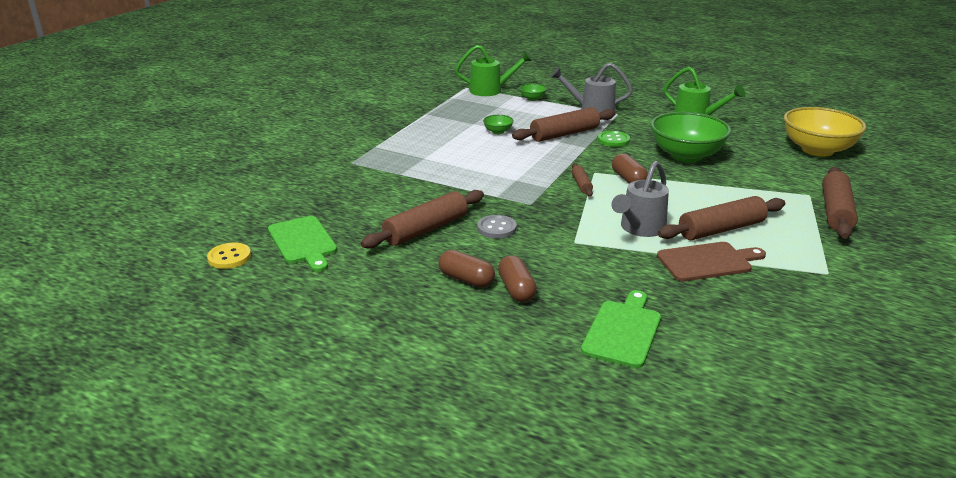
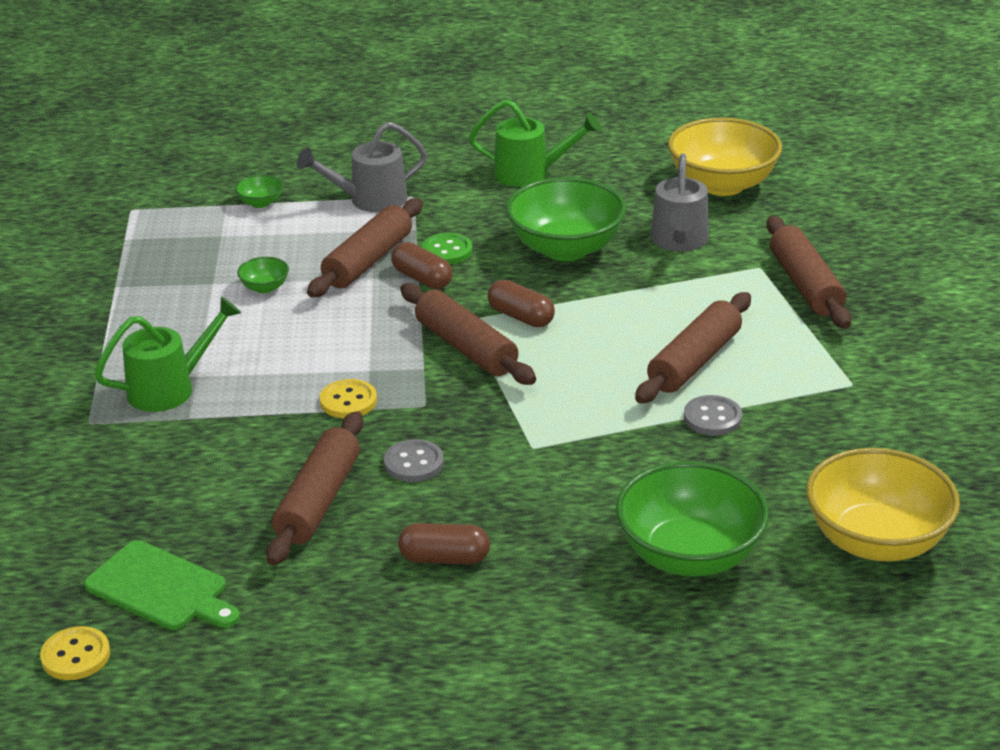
camera: 30 degrees left, 5 degrees up
(490, 190) = (348, 401): none -> yellow button
(491, 90) = (179, 205): green watering can -> green watering can (170, 388)
(516, 289) = (520, 548): brown capsule -> brown capsule (422, 279)
(581, 185) = (466, 348): brown rolling pin -> brown rolling pin, size x1.98
(623, 331) = (689, 555): green cutting board -> green bowl
(639, 229) = (596, 396): grey watering can -> grey watering can (679, 242)
(707, 262) = (712, 418): brown cutting board -> grey button
(772, 370) = (876, 541): none -> yellow bowl

